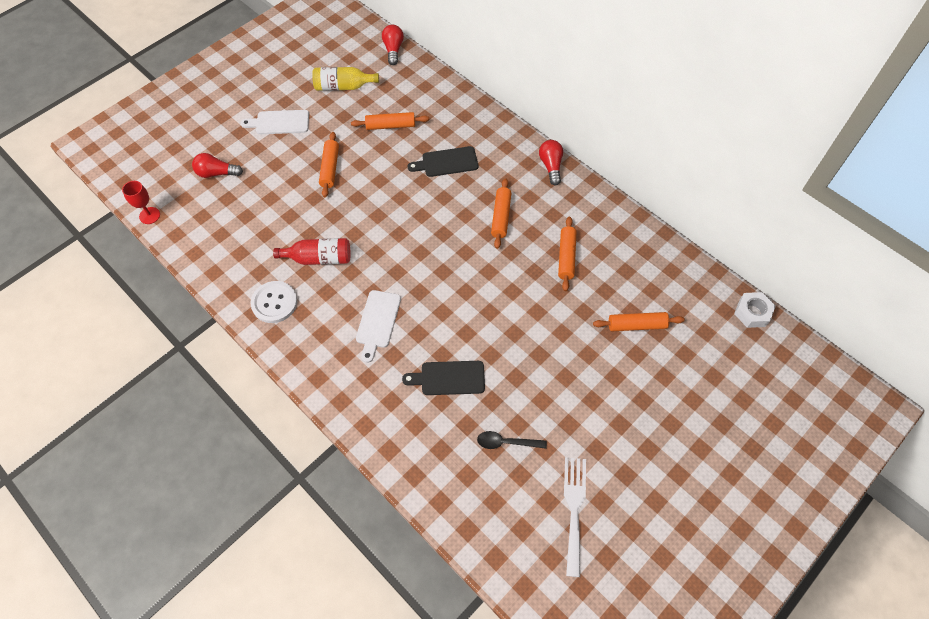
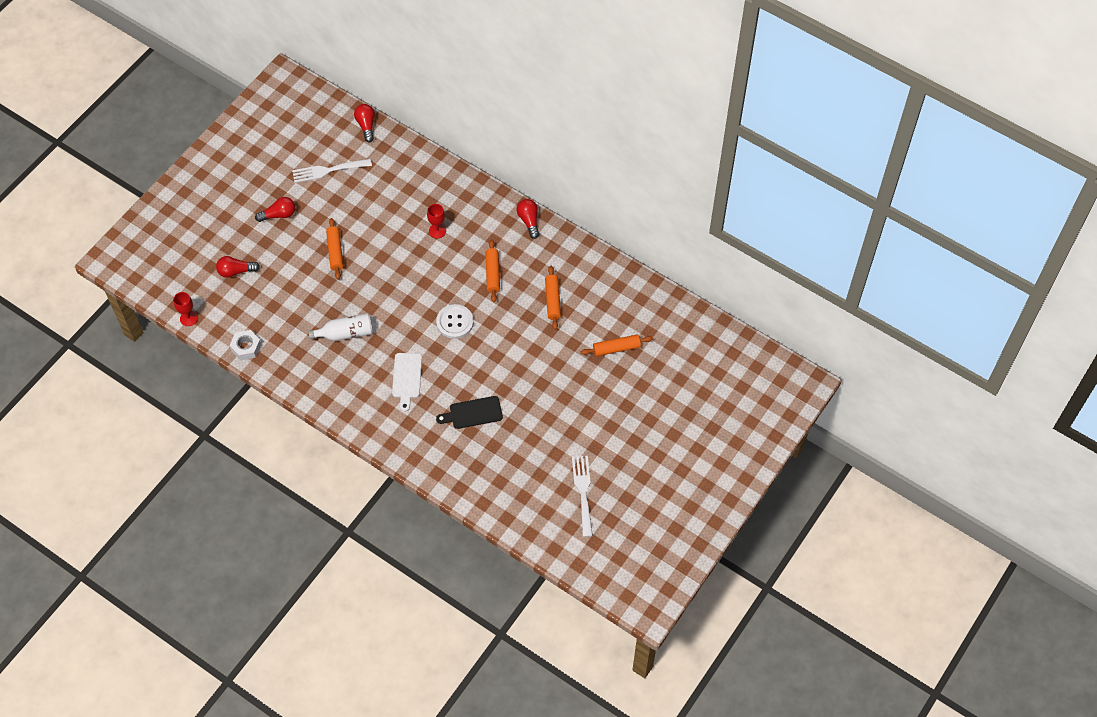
camera: 10 degrees left, 0 degrees up
(274, 303) = (318, 376): white button -> white button (454, 322)
(279, 122) = (279, 215): white cutting board -> red light bulb
(319, 258) = (345, 333): red bottle -> white bottle
(343, 86) = (328, 170): yellow bottle -> white fork
(390, 126) = (380, 203): orange rolling pin -> none
(447, 162) = (437, 231): black cutting board -> red goblet
(506, 442) = (525, 453): black spoon -> none
(752, 313) = (708, 324): white nut -> white nut (246, 347)

